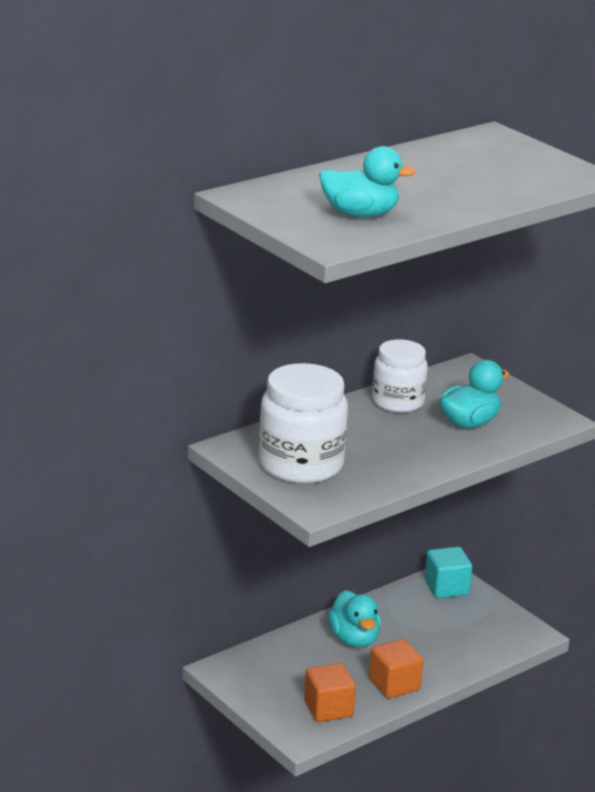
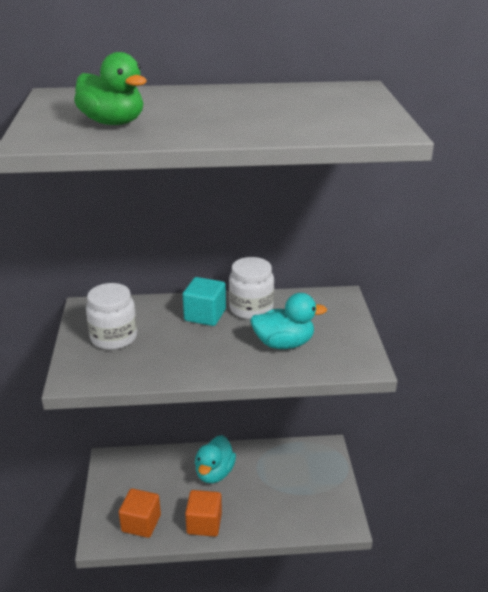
camera: 35 degrees right, 5 degrees up
(301, 465) = (114, 337): white jar -> white jar, size x0.66
(360, 214) = (113, 123): turquoise duck -> green duck
(446, 587) = (317, 457): turquoise cube -> turquoise cube (205, 315)

